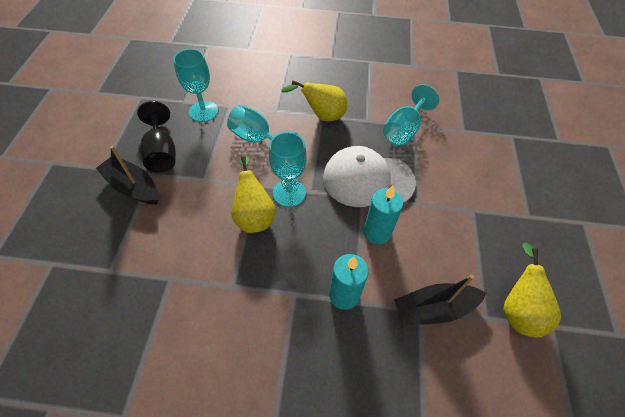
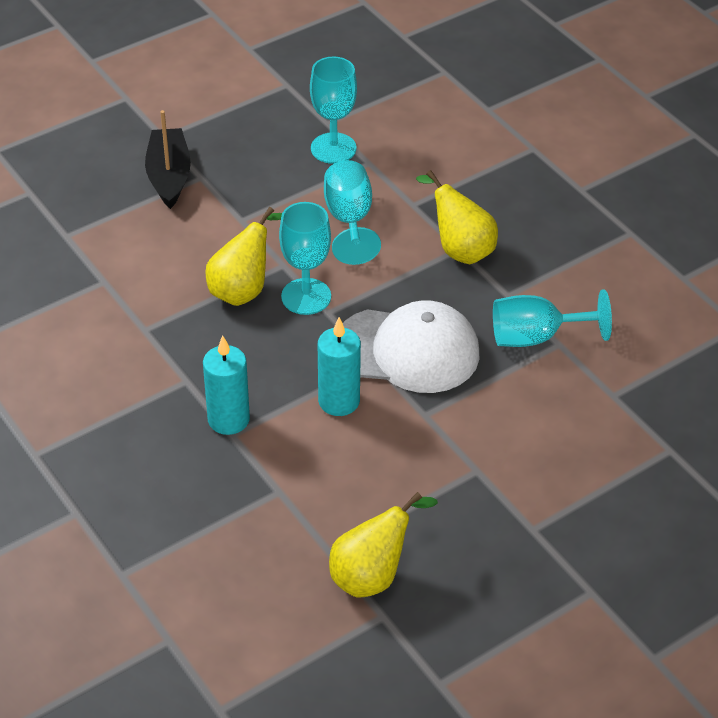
camera: 50 degrees right, 10 degrees down
(162, 153) = (235, 162): black goblet -> none
(368, 180) = (407, 350): white cap -> white cap turned 135 degrees clockwise
(434, 309) = (293, 501): black boat -> none

